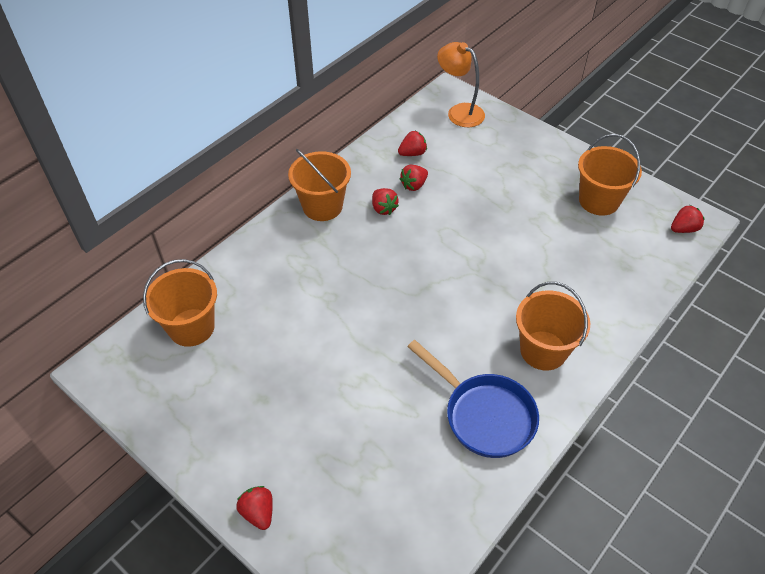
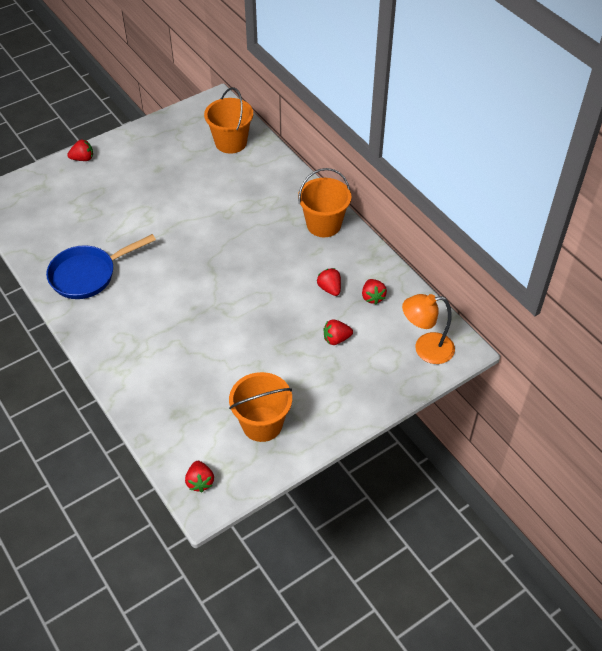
camera: 105 degrees right, 0 degrees up
(383, 208) = (307, 262): red strawberry -> red strawberry (336, 339)
(459, 112) = (425, 349): orange lamp -> orange lamp turned 150 degrees counterclockwise
(543, 350) = (121, 325): orange bucket -> none

